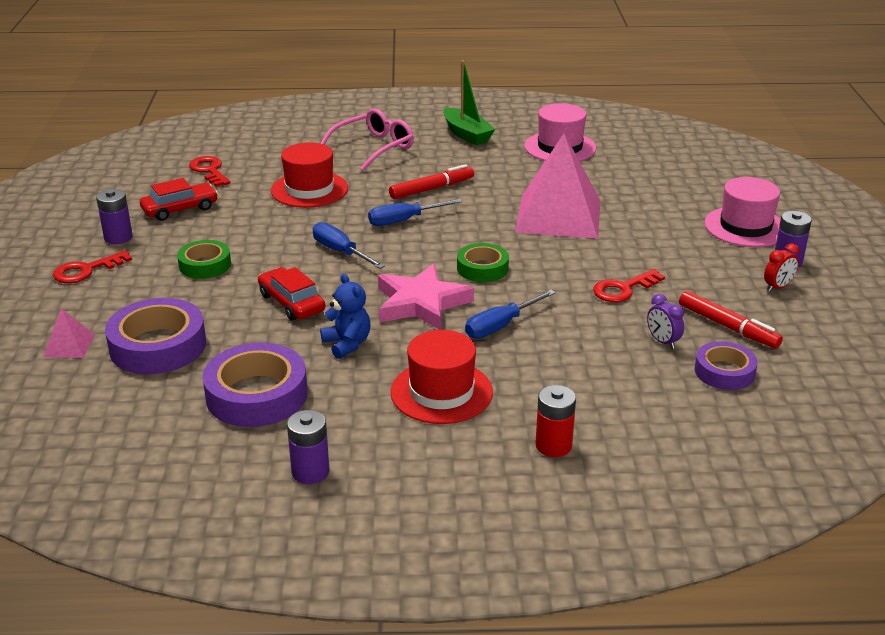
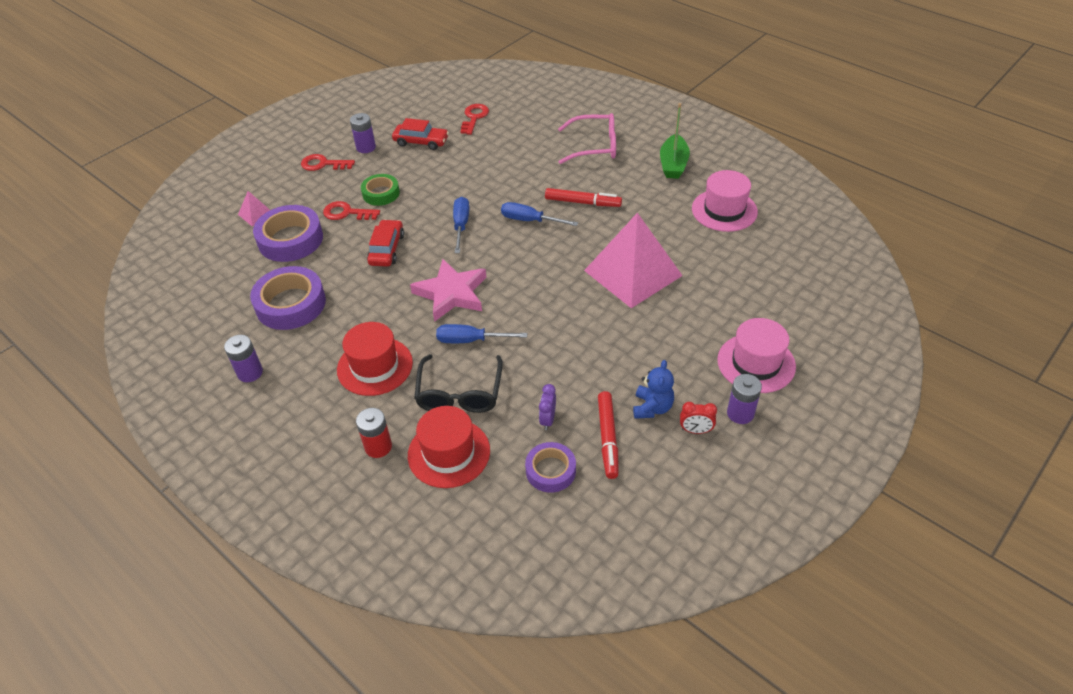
camera: 45 degrees right, 15 degrees up
(309, 189) = (509, 163): red hat -> red hat (449, 453)
(347, 344) = (375, 298): blue teddy bear -> blue teddy bear (652, 407)
(482, 268) = (522, 288): green tape -> none
(558, 366) = (460, 393): none -> black glasses
(623, 289) = (585, 361): red key -> red key (347, 213)

